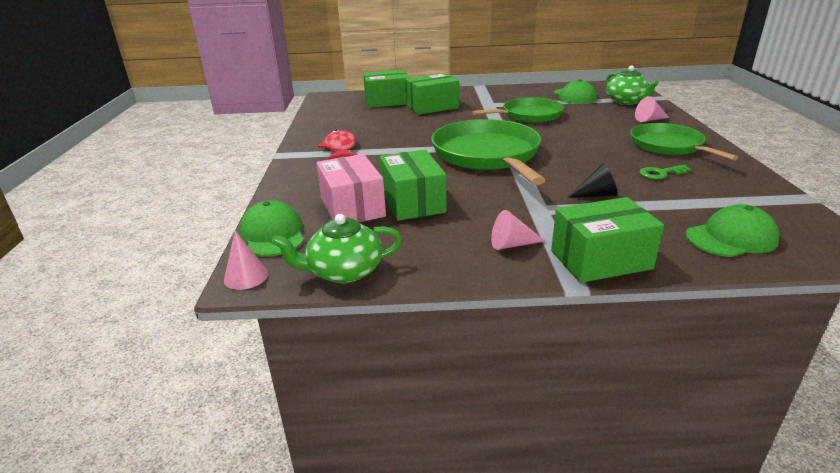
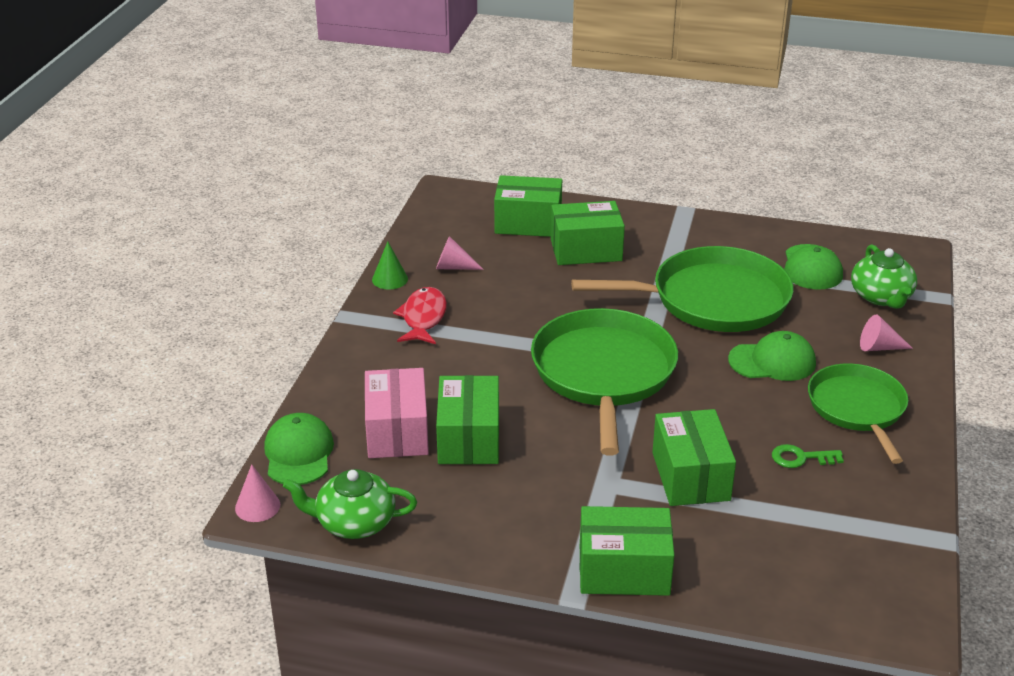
camera: 15 degrees right, 5 degrees up
(306, 134) = (390, 279): none -> green cone
(512, 244) = (543, 528): pink cone -> pink cone (453, 267)
(529, 115) = (712, 299): green pan -> green pan, size x1.54
(596, 195) = (691, 476): black cone -> green box
(731, 238) = (792, 576): green cap -> green cap (772, 361)

